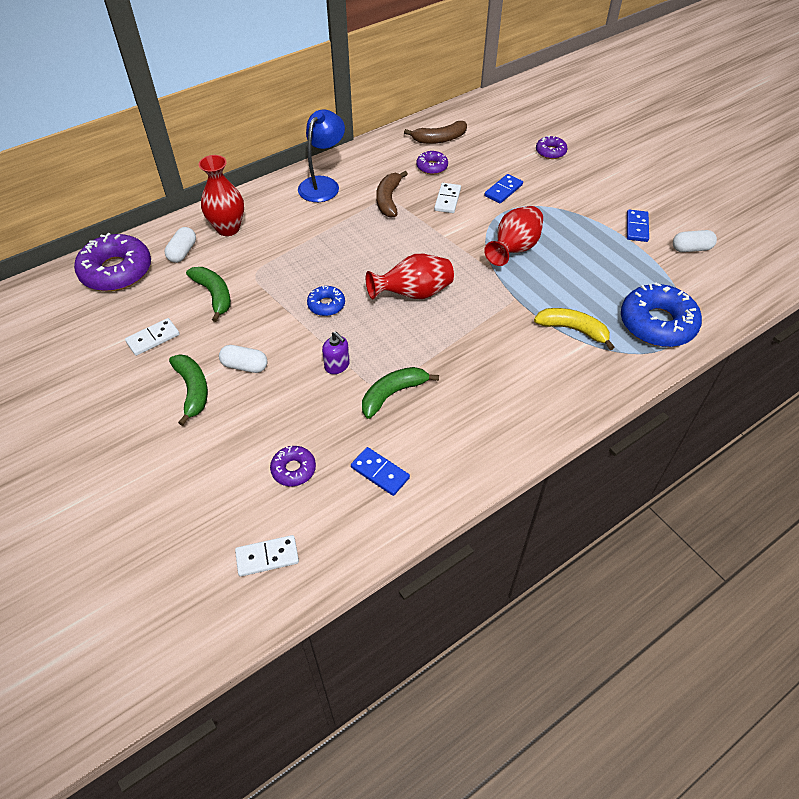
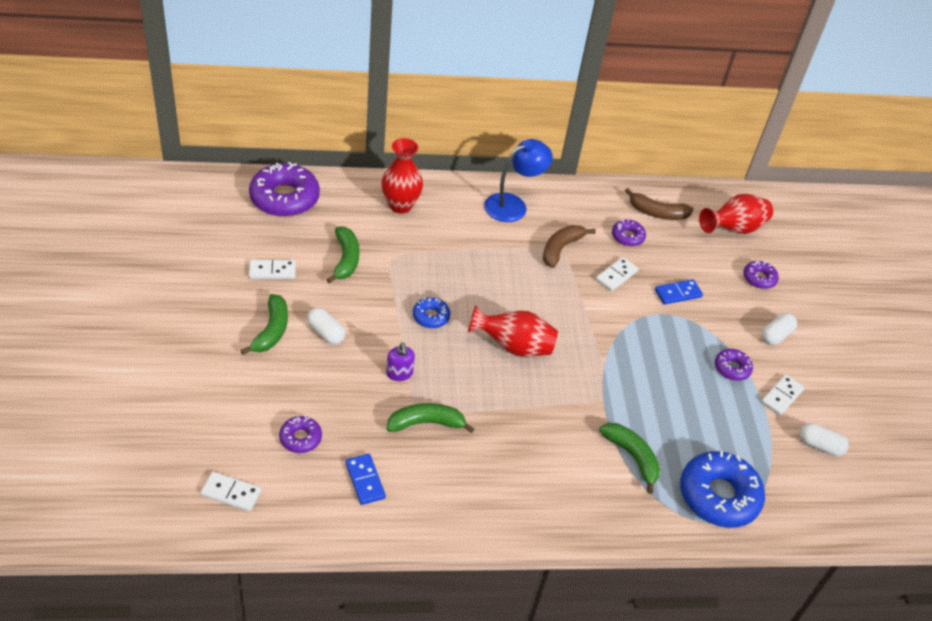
camera: 25 degrees right, 5 degrees down
(182, 252) = (348, 208): white capsule -> white capsule (776, 335)
(514, 249) = (640, 354): red vase -> red vase (733, 229)
(573, 330) = (632, 457): yellow banana -> green banana
(586, 225) = (732, 368): none -> purple donut
(636, 227) = (781, 396): blue domino -> white domino

